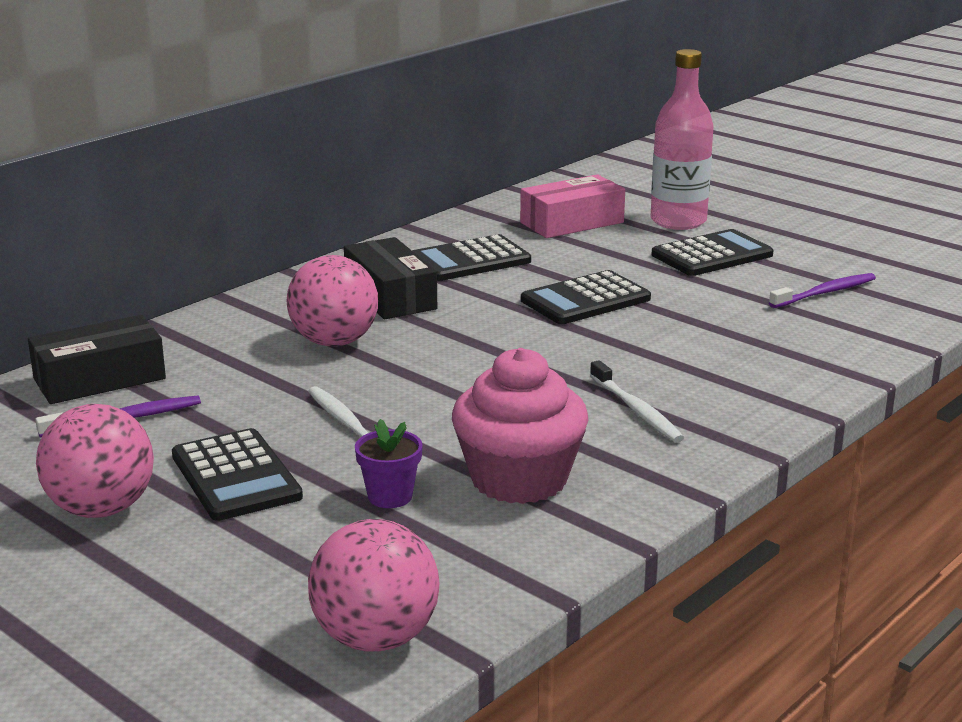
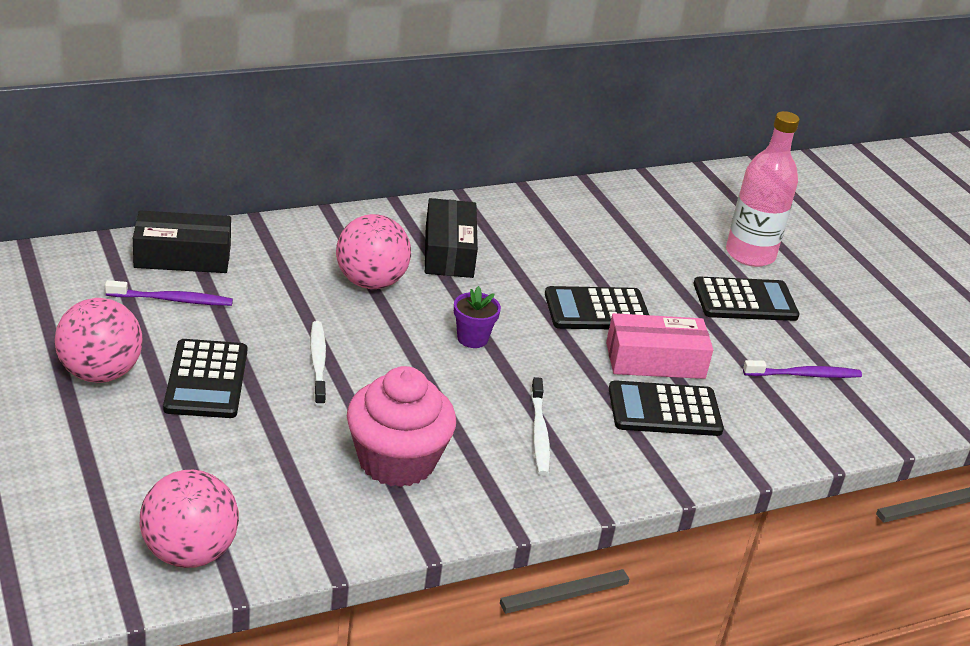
camera: 20 degrees right, 10 degrees up
(390, 496) = (294, 439): purple flower pot -> purple flower pot (472, 338)
(470, 260) = (540, 237): black calculator -> black calculator (664, 410)
(571, 222) = (658, 225): pink box -> pink box (655, 360)

